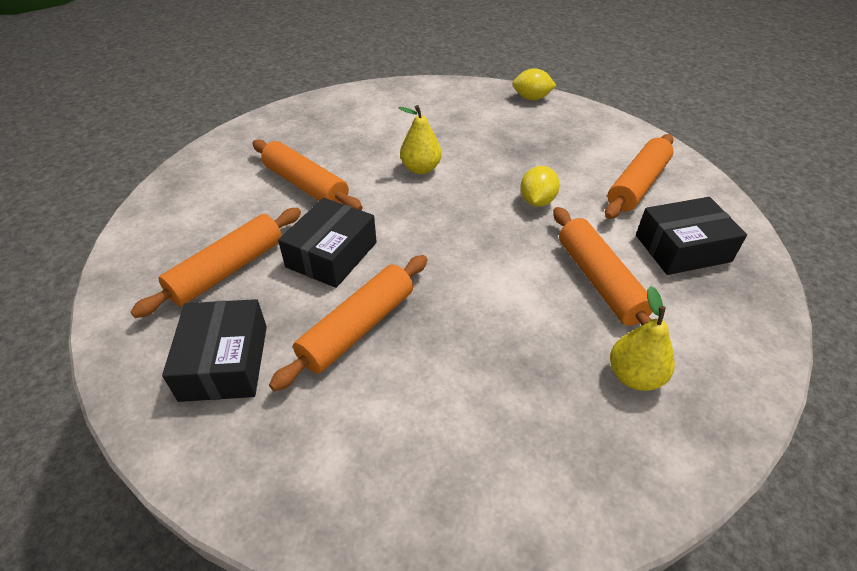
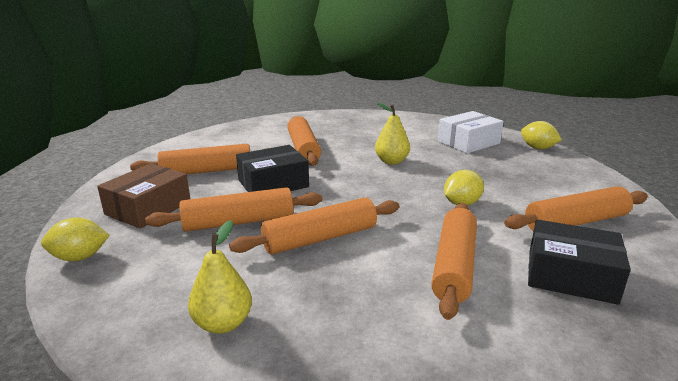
camera: 35 degrees right, 20 degrees down
(224, 362) = (148, 208): black box -> brown box
(233, 477) = (80, 257): none -> yellow lemon
(462, 307) = (320, 238): none -> orange rolling pin
(465, 112) = (468, 142): none -> white box
(634, 376) = (404, 334): yellow pear -> yellow pear (223, 323)

